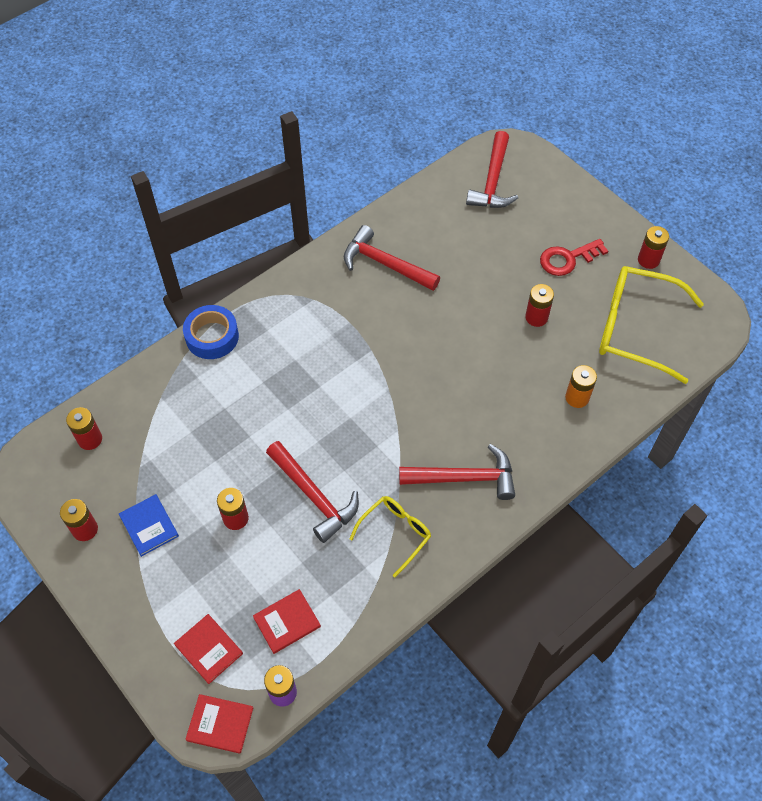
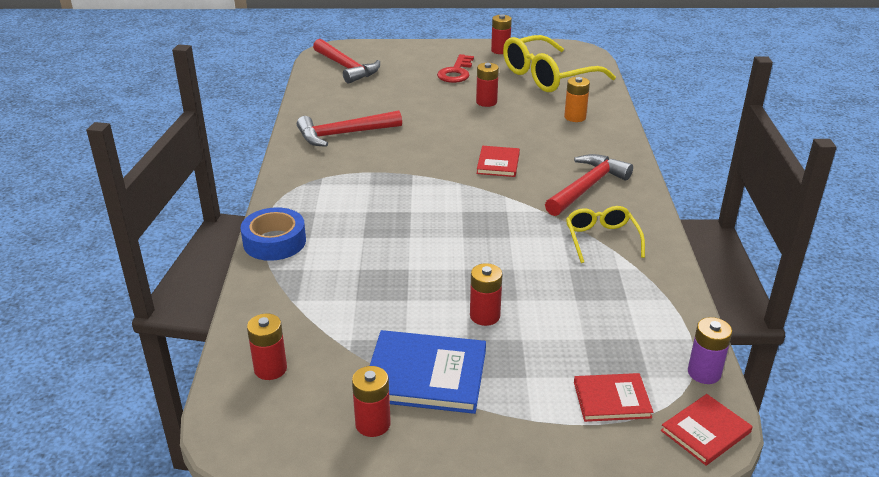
camera: 50 degrees left, 25 degrees down
(149, 526) = (426, 375): blue book -> blue book, size x1.69
(287, 622) = (629, 336): red book -> red book (498, 163)
(314, 496) = (515, 262): red hammer -> none

